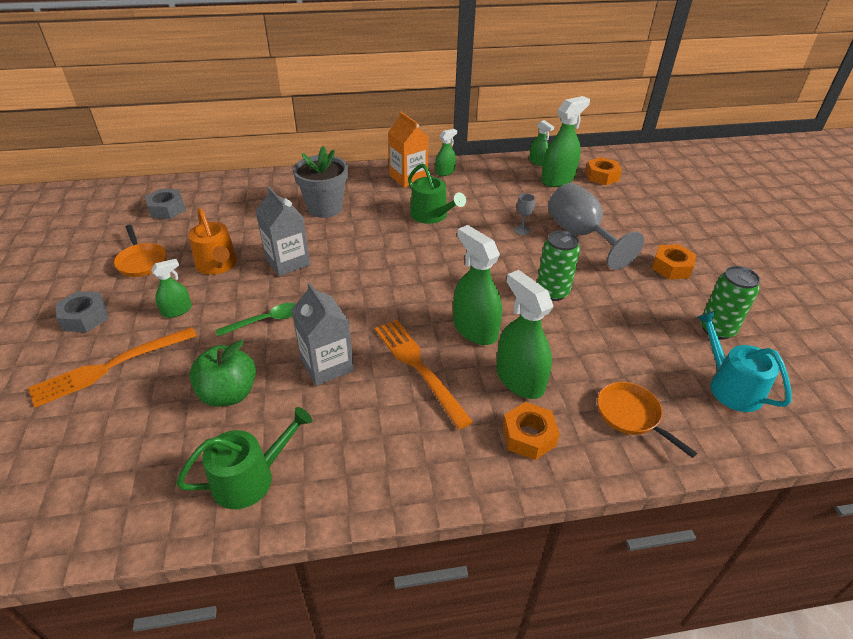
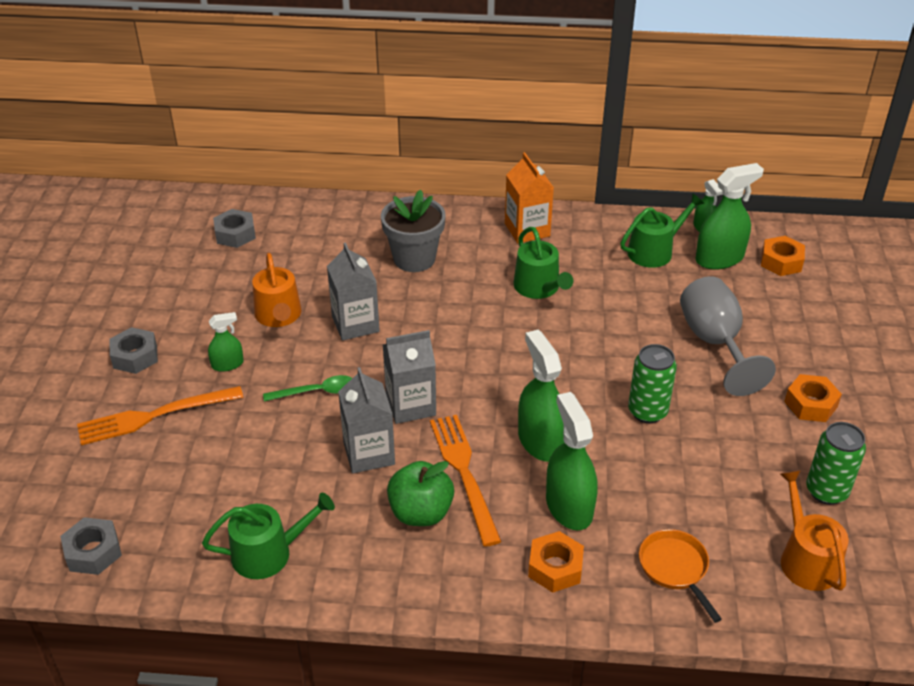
camera: 15 degrees right, 0 degrees up
(56, 516) = (93, 552): none -> grey nut
(141, 261) = (199, 299): orange pan -> none
(229, 394) = (264, 466): green apple -> green apple (421, 513)
(353, 318) = (410, 405): none -> grey carton
(445, 172) = (576, 227): green spray bottle -> none
(509, 180) = (654, 251): none -> green watering can
(522, 230) = (643, 325): grey goblet -> none
(730, 386) = (806, 559): turquoise watering can -> orange watering can

